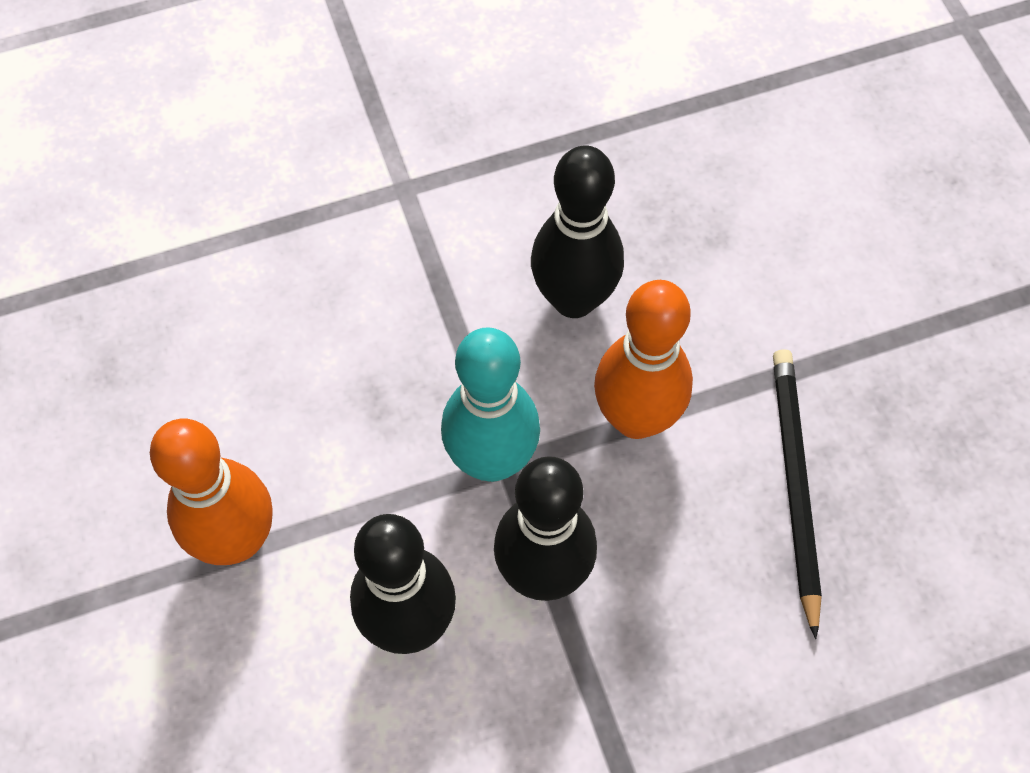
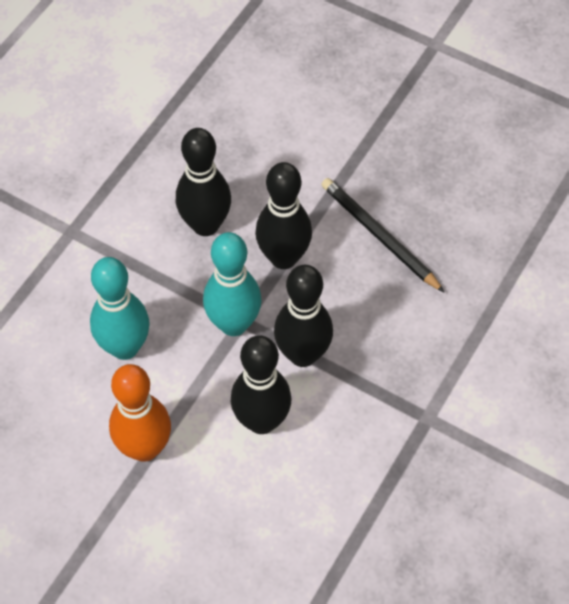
camera: 40 degrees left, 5 degrees down
(332, 387) = (125, 347): none -> turquoise bowling pin
(636, 418) = (283, 258): orange bowling pin -> black bowling pin

